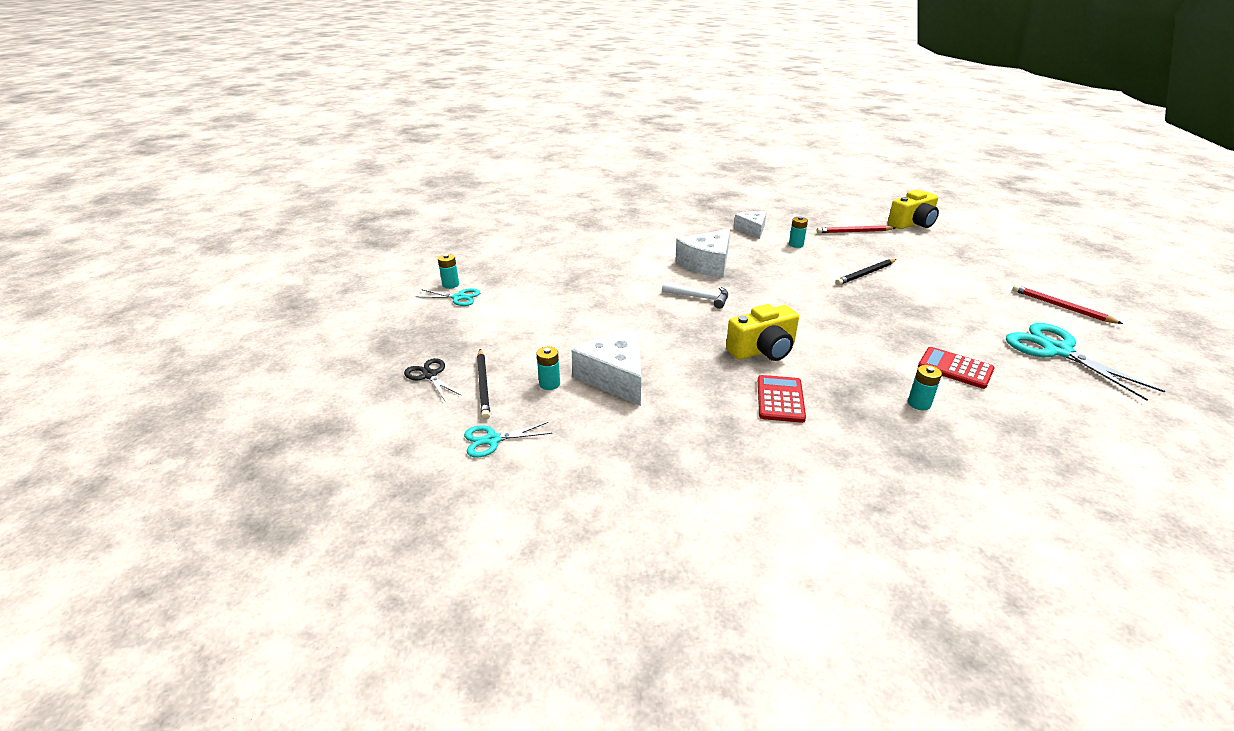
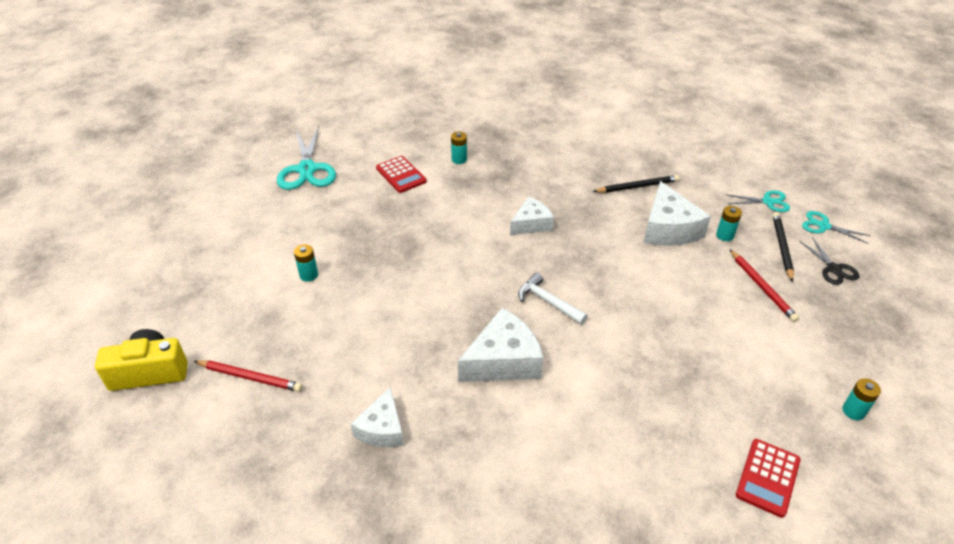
camera: 160 degrees left, 10 degrees up
(458, 297) = (835, 379): turquoise scissors -> turquoise scissors (823, 226)
(763, 350) = (531, 224): yellow camera -> white cheese
(780, 399) = (550, 183): red calculator -> red calculator (767, 477)
(796, 245) = (357, 370): turquoise battery -> turquoise battery (309, 275)
(865, 274) = (339, 290): black pencil -> black pencil (637, 186)
(1061, 307) = (228, 202): red pencil -> red pencil (761, 287)

